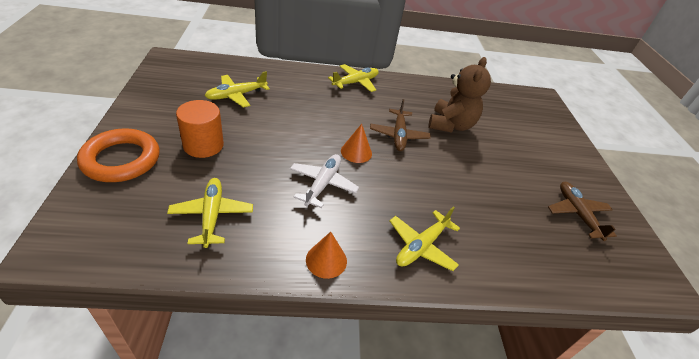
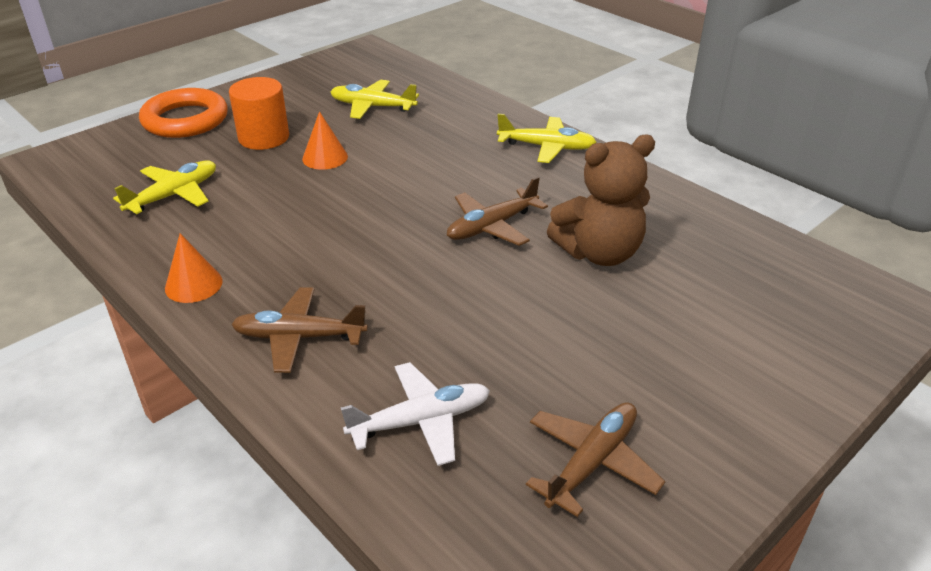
camera: 55 degrees right, 5 degrees down
(323, 184) = (308, 225): white plane -> white plane (421, 421)
(356, 152) = (402, 216): orange cone -> orange cone (325, 157)
(421, 246) = (299, 337): yellow plane -> brown plane

